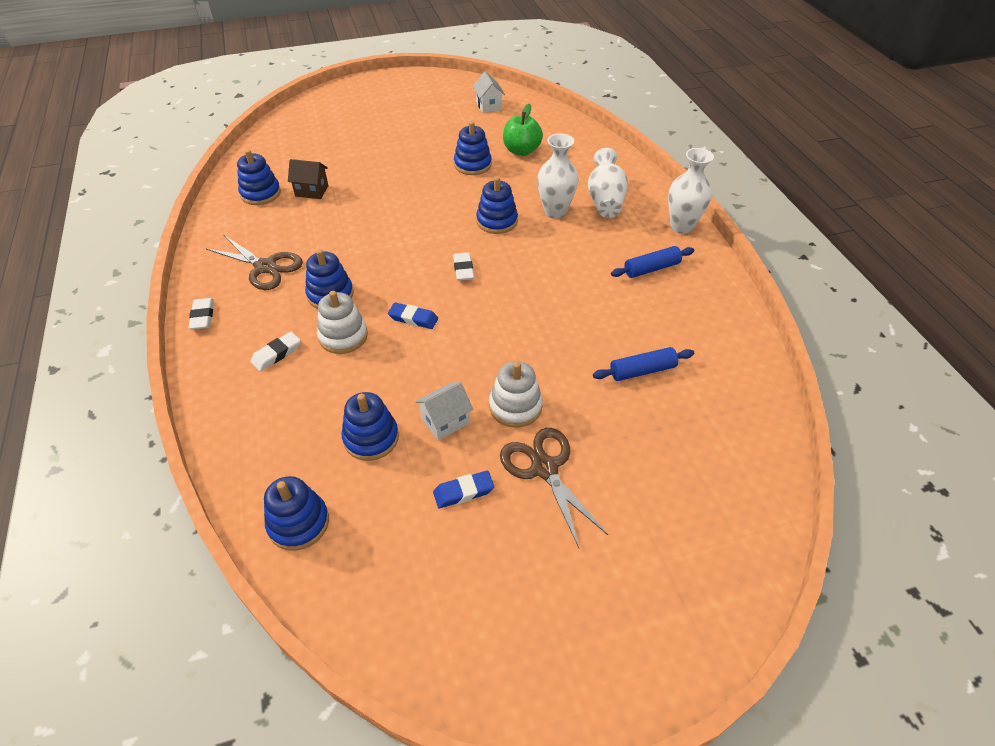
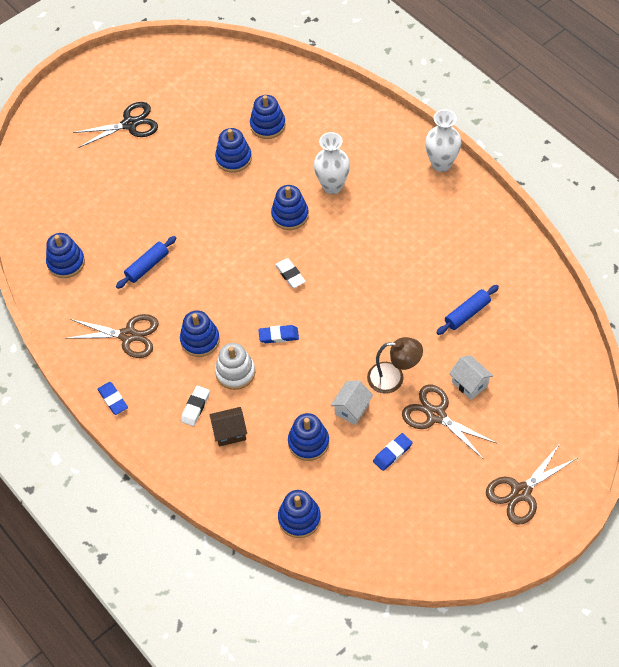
camera: 20 degrees left, 10 degrees up
(202, 316) = (113, 399): white eraser -> blue eraser
(312, 191) = (110, 242): brown house -> brown house (230, 432)
(399, 118) = (130, 124): none -> black scissors
(488, 106) = (206, 77): white house -> white house (469, 384)
(515, 406) = (393, 378): white stacking toy -> brown lamp
(521, 151) = (268, 125): green apple -> blue stacking toy
(605, 201) = (368, 158): white vase -> none
(611, 619) = (520, 492): none -> brown scissors
(651, 268) = (435, 217): blue rolling pin -> blue rolling pin (147, 266)

